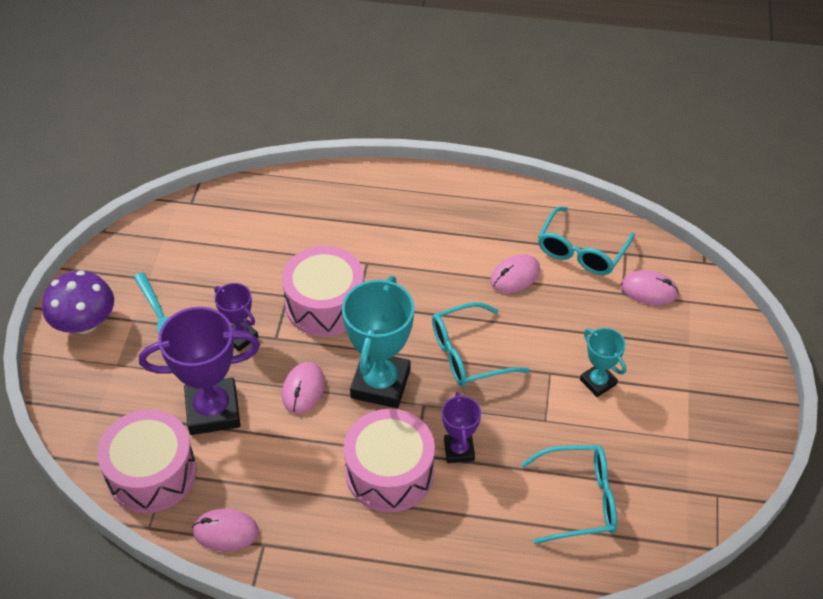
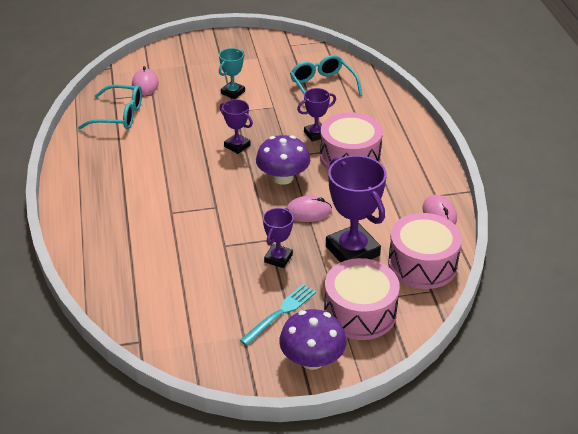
camera: 110 degrees left, 10 degrees down
(325, 304) = (224, 223): pink drum -> pink drum (360, 312)
(380, 384) = (283, 178): turquoise trophy -> purple mushroom
(468, 354) = (237, 146): turquoise glasses -> purple trophy
(515, 276) = (155, 139): pink mouse -> none

